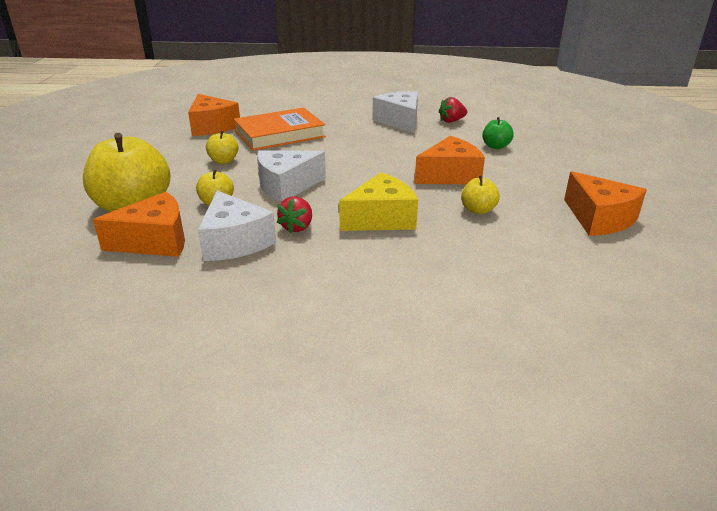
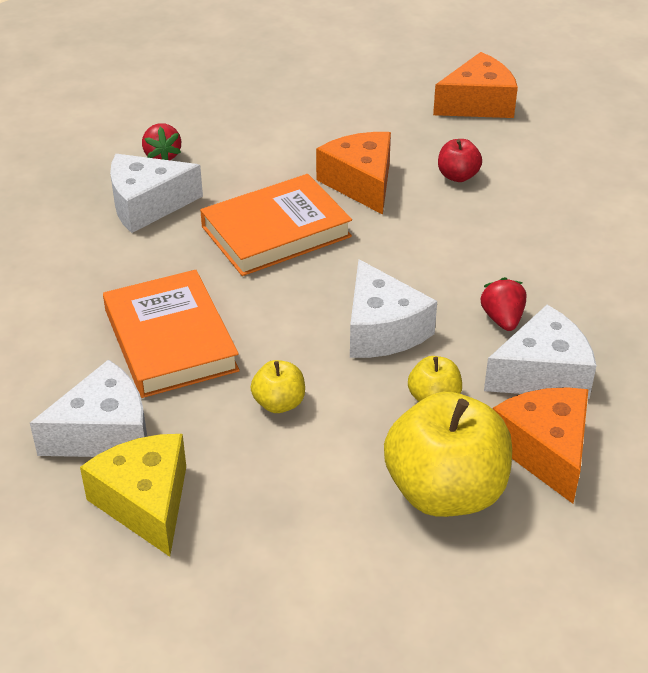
camera: 85 degrees left, 10 degrees up
(212, 126) = (104, 433): orange cheese -> white cheese
(297, 227) = (502, 319): red strawberry -> red strawberry turned 120 degrees counterclockwise
(381, 219) = (479, 249): yellow cheese -> yellow cheese (146, 502)
(384, 153) = (276, 232): none -> orange book
(478, 210) = (458, 176): yellow apple -> red apple
(495, 146) = (271, 133): green apple -> none

